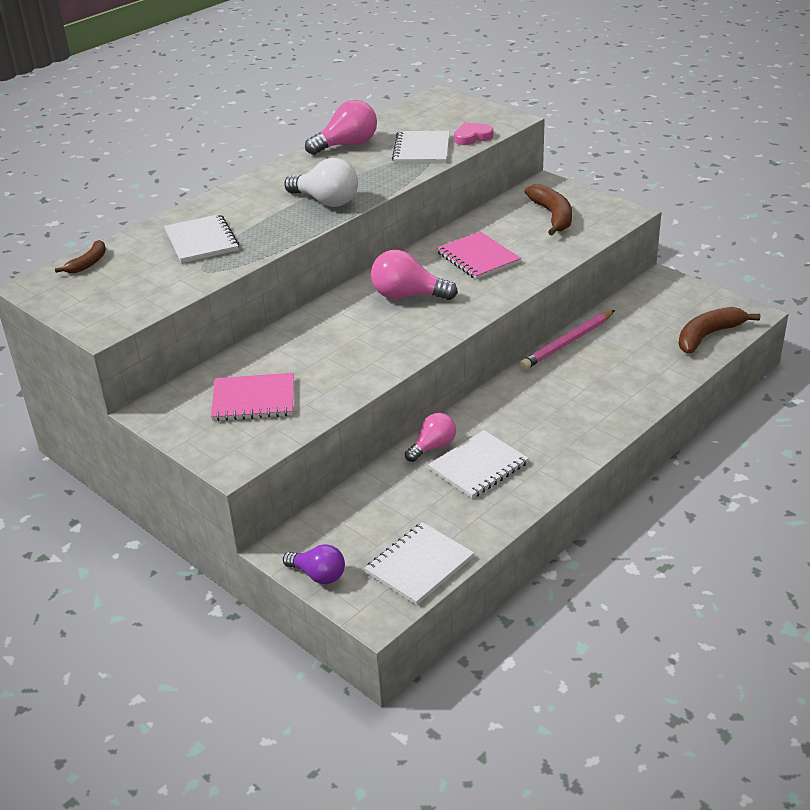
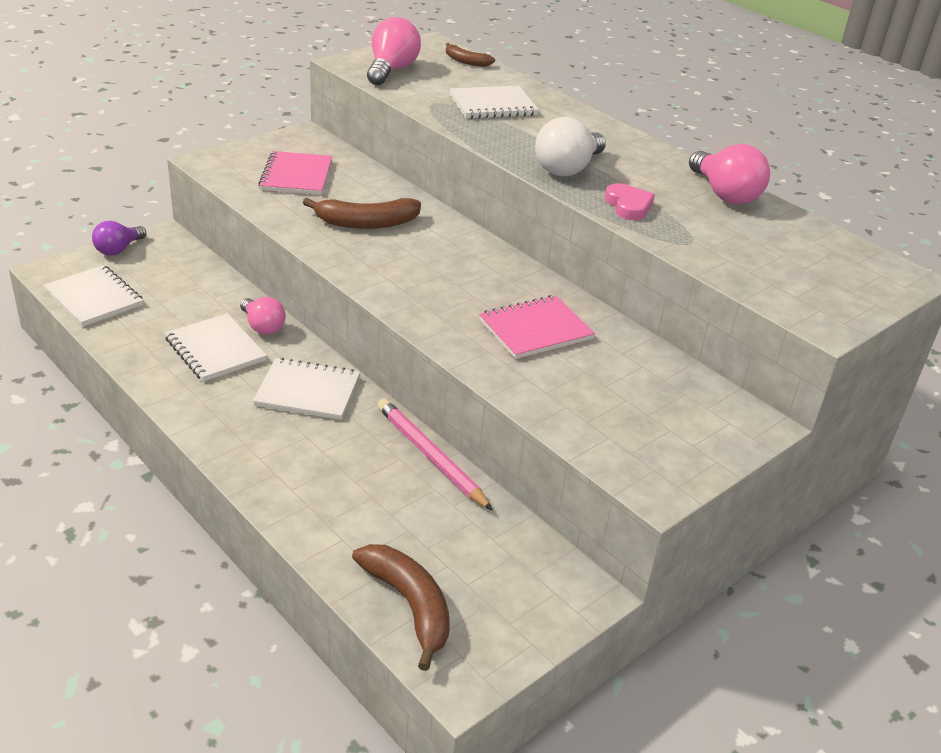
camera: 90 degrees right, 0 degrees up
(407, 296) = (455, 271): pink light bulb -> pink light bulb (391, 70)
(421, 149) = (710, 240): white notebook -> white notebook (307, 391)
(472, 137) = (754, 282): pink heart -> pink heart (628, 206)
(553, 216) = (649, 411): brown banana -> brown banana (366, 223)

